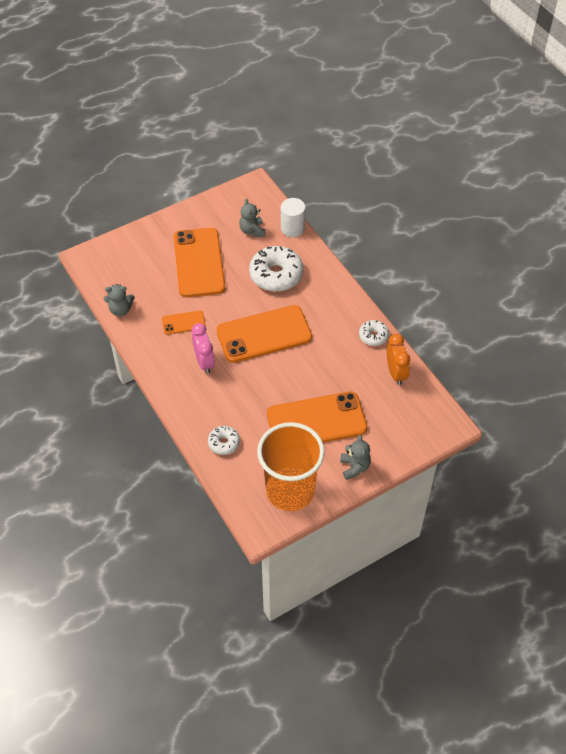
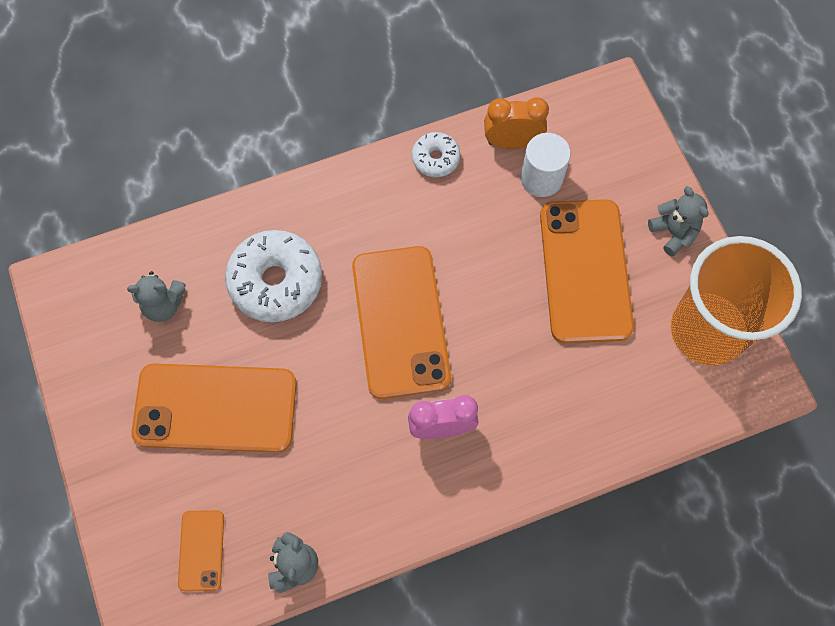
camera: 80 degrees left, 15 degrees up
(183, 323) = (348, 453): orange phone -> orange phone (201, 550)
(224, 443) = (609, 417): white donut -> none
(292, 228) = (176, 237): white cylinder -> white cylinder (541, 178)
(354, 467) = (673, 232): grey teddy bear -> grey teddy bear turned 60 degrees clockwise

